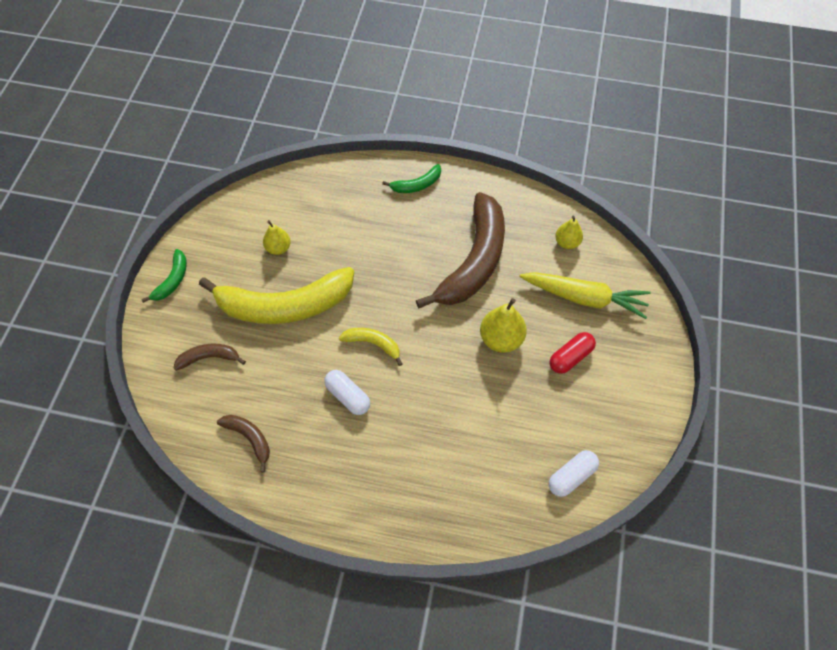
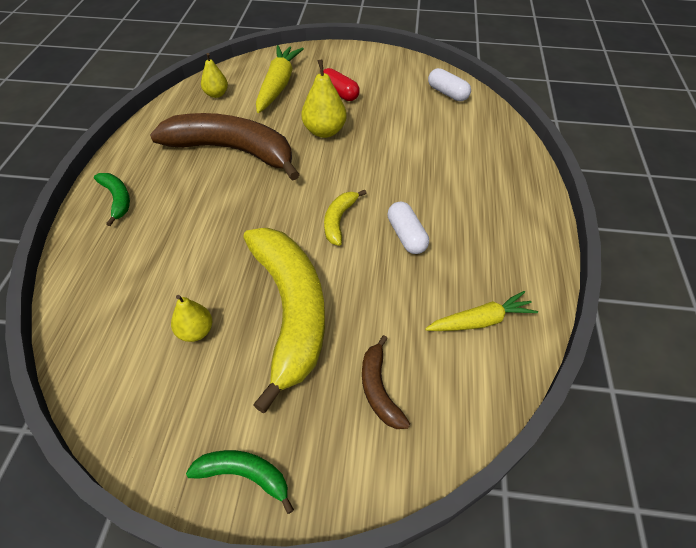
camera: 95 degrees left, 10 degrees down
(249, 438) = (480, 321): brown banana -> yellow carrot
(348, 396) = (406, 236): white capsule -> white capsule turned 60 degrees counterclockwise

